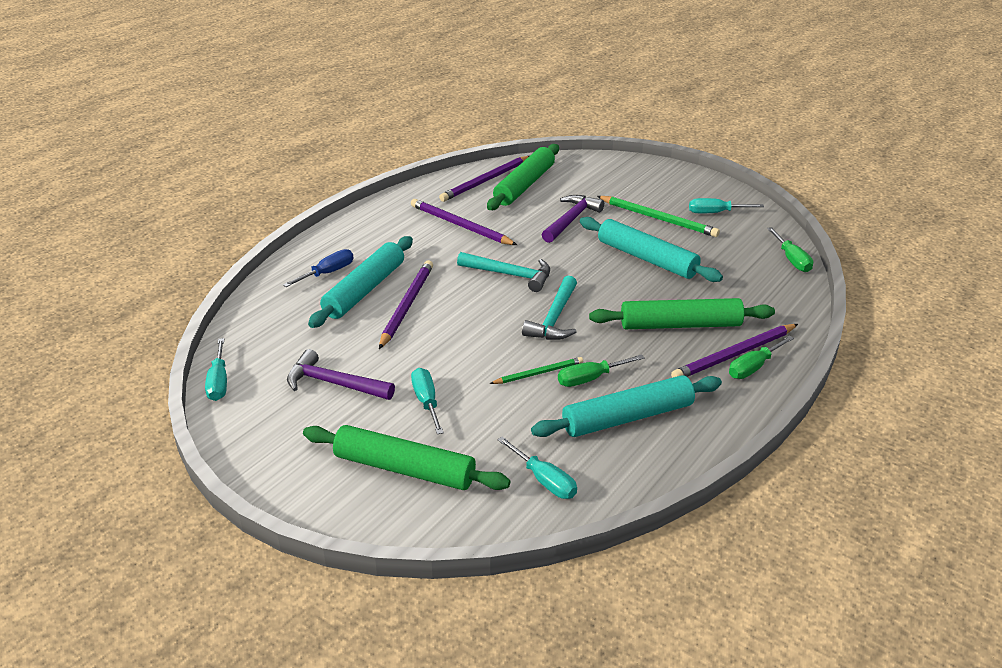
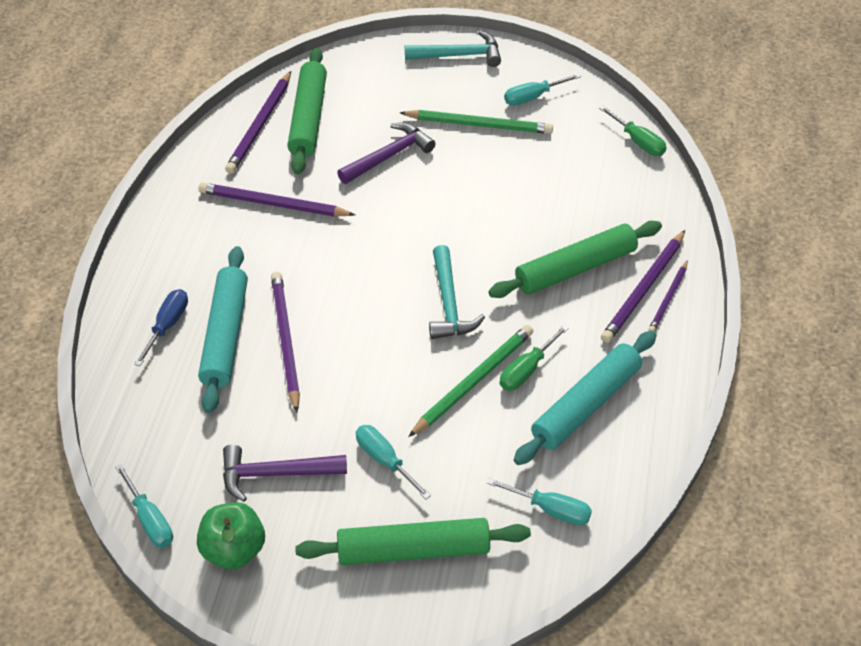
camera: 25 degrees left, 15 degrees up
(264, 421) = (234, 549): none -> green apple
(510, 275) = (370, 259): turquoise hammer -> turquoise hammer (459, 55)
(538, 373) = (473, 382): green pencil -> green pencil, size x1.67
(571, 220) = (389, 156): purple hammer -> purple hammer turned 45 degrees clockwise
(647, 258) = (497, 187): turquoise rolling pin -> none
(753, 367) = (668, 298): green screwdriver -> purple pencil

